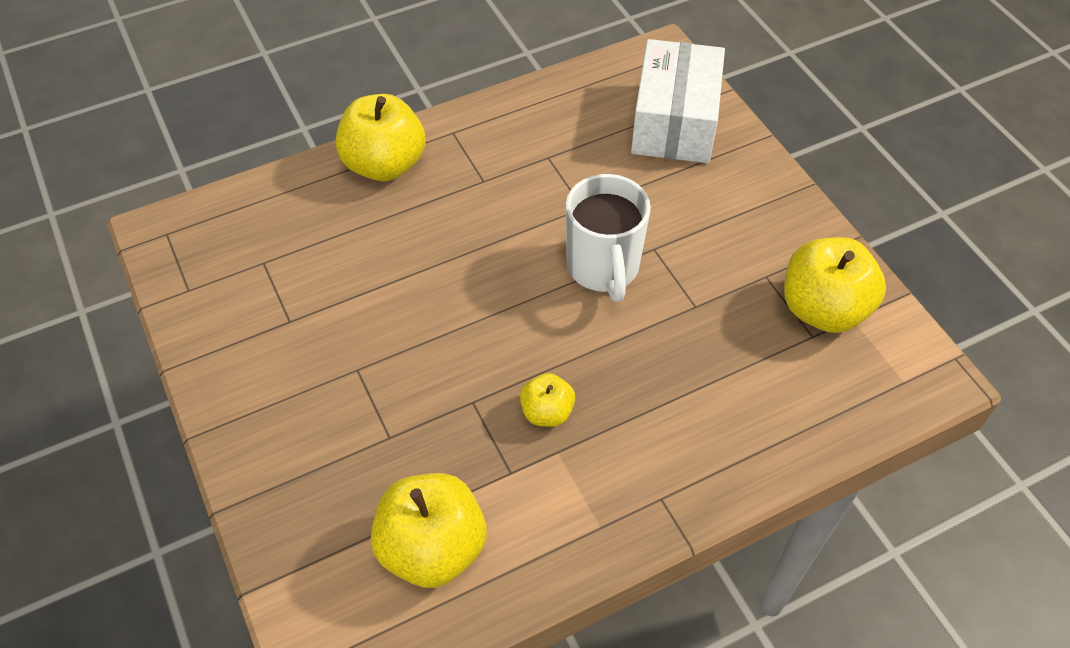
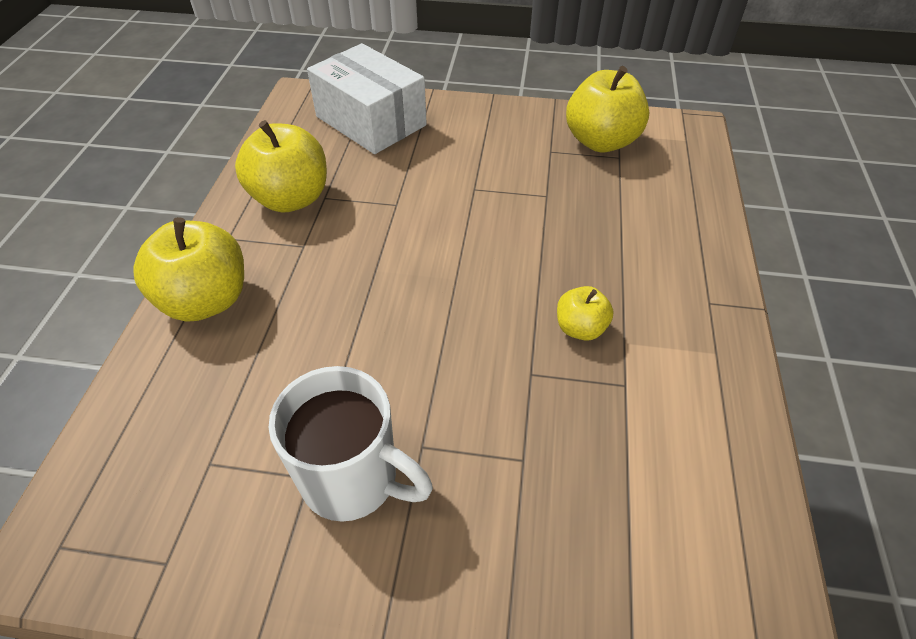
camera: 55 degrees left, 5 degrees down
(432, 548) = (673, 488): yellow apple -> yellow apple (291, 198)
(603, 268) = (466, 223): white mug -> white mug (353, 479)

